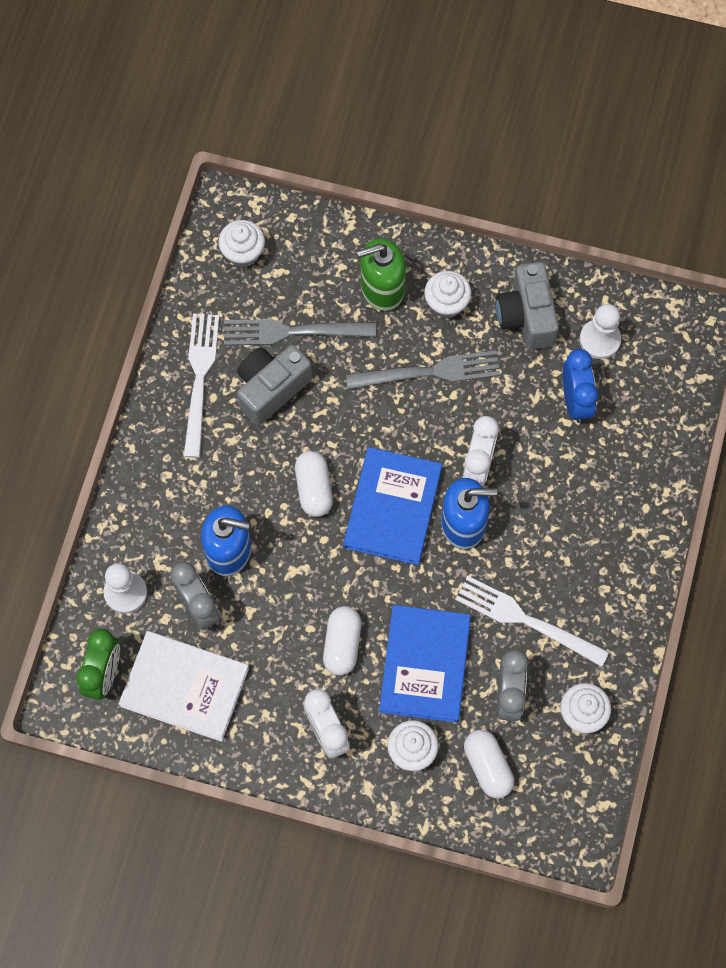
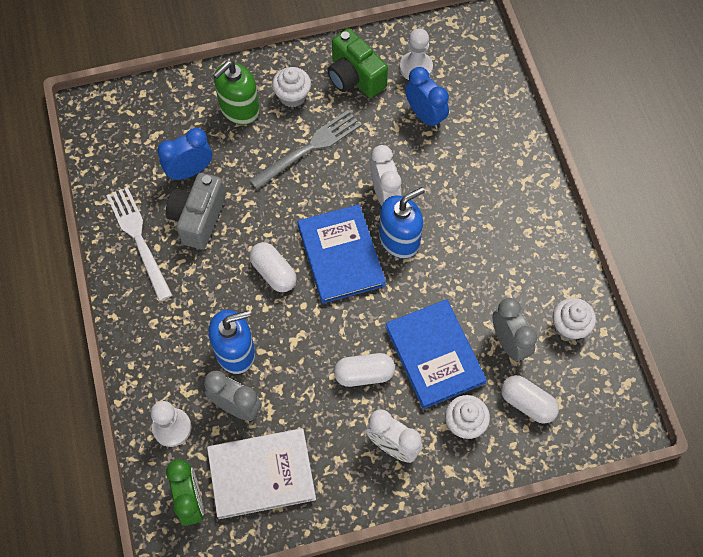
camera: 30 degrees left, 5 degrees down
(243, 253) = (120, 134): white cupcake -> none
(291, 332) = (190, 171): grey fork -> blue clock
(342, 644) = (364, 374): white capsule -> white capsule turned 75 degrees counterclockwise
(525, 620) = (486, 283): white fork -> none
(526, 316) = (355, 77): grey camera -> green camera

